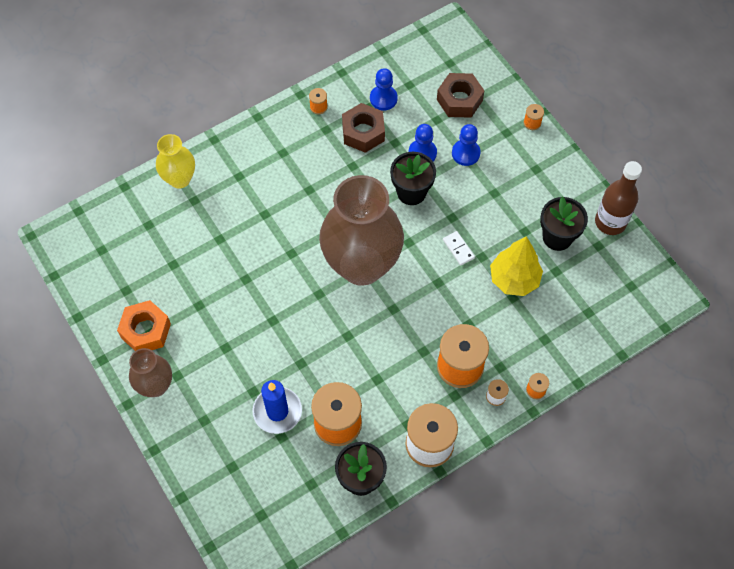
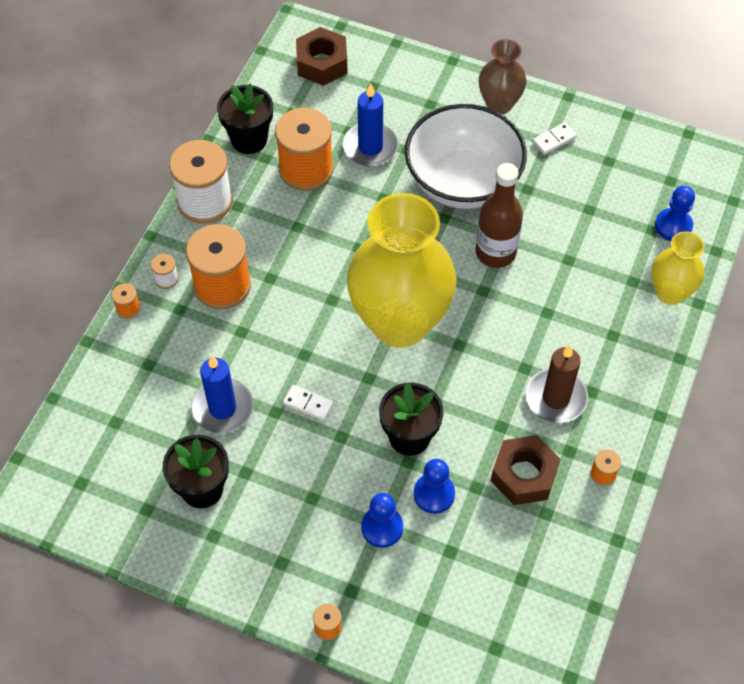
camera: 145 degrees right, 5 degrees down
(146, 330) = (554, 140): orange nut -> white domino
(237, 339) = (462, 182): none -> white bowl
(307, 161) = (556, 398): none -> brown candle
(361, 265) = (400, 322): brown vase -> yellow vase
(383, 98) = (537, 537): blue pawn -> blue pawn (673, 226)
(459, 100) = (442, 598): brown nut -> brown nut (322, 63)
(514, 279) = (222, 408): yellow tree -> blue candle
(610, 222) = (148, 549): brown bottle -> brown bottle (495, 252)

